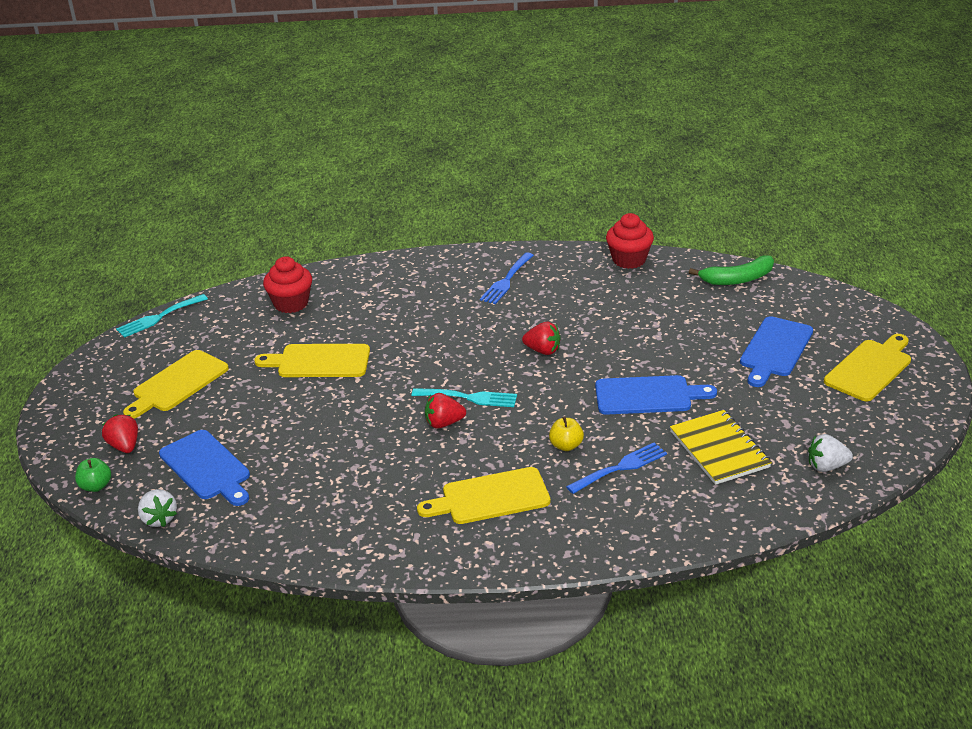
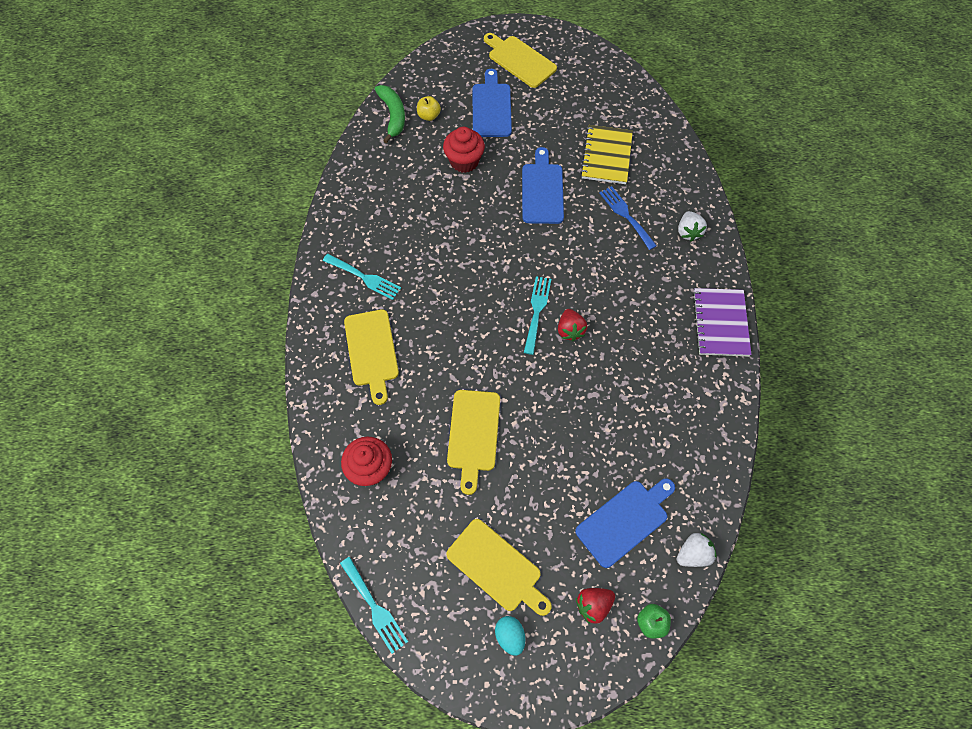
camera: 90 degrees left, 30 degrees up
(111, 394) = (510, 636): none -> turquoise egg
(456, 553) = (720, 323): none -> purple notebook
(490, 497) = (660, 299): yellow cutting board -> yellow cutting board (372, 351)
(506, 281) = (364, 277): blue fork -> turquoise fork
(543, 350) = (476, 255): red strawberry -> none
(566, 446) = (600, 247): yellow apple -> yellow apple (429, 116)
(629, 260) = (348, 184): red cupcake -> red cupcake (464, 161)
(719, 449) = (606, 156): yellow notebook -> yellow notebook turned 60 degrees counterclockwise
(775, 349) = (491, 107): blue cutting board -> blue cutting board turned 120 degrees counterclockwise
(826, 466) = (625, 102): white strawberry -> white strawberry (688, 232)

